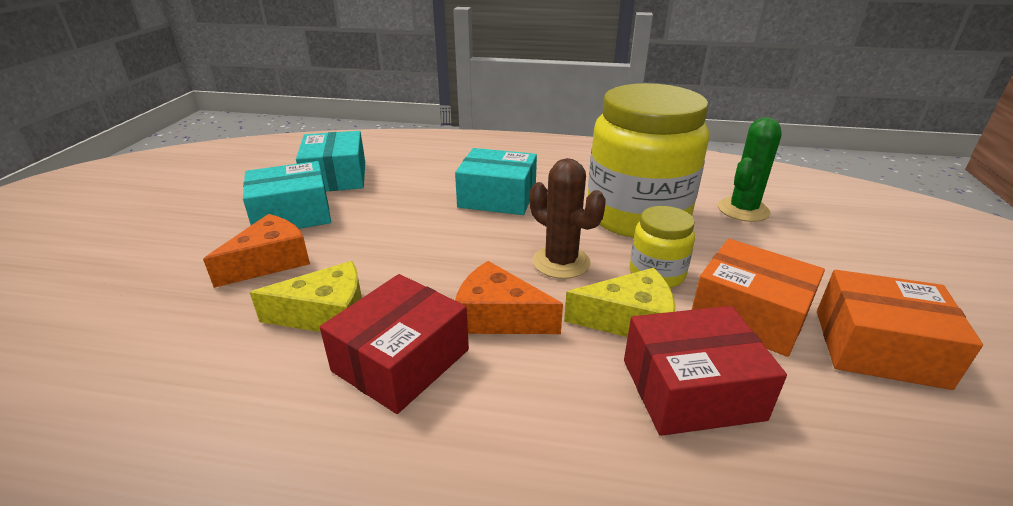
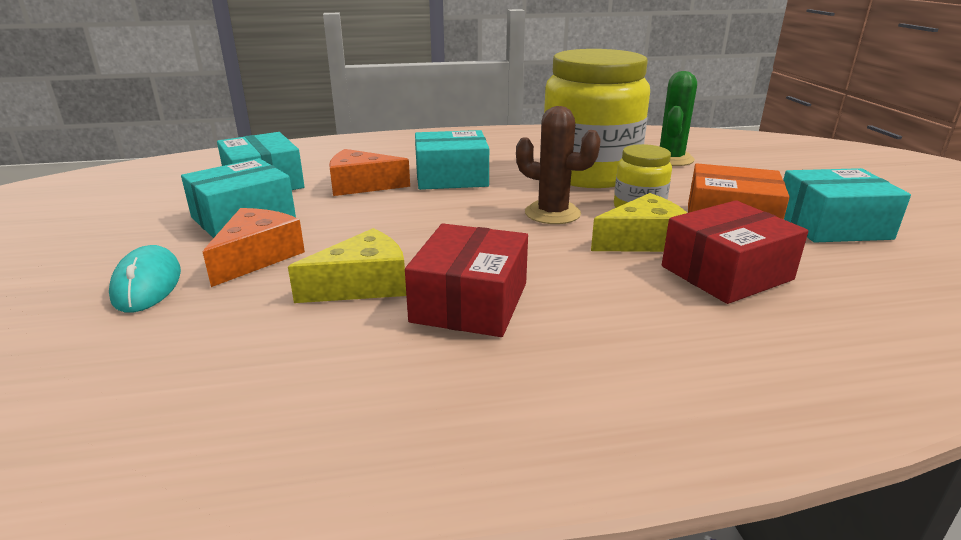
camera: 20 degrees left, 5 degrees down
(173, 273) = (147, 284): none -> turquoise mouse
(498, 317) = (531, 258): orange cheese -> orange cheese (361, 185)
(878, 348) = (832, 225): orange box -> turquoise box

